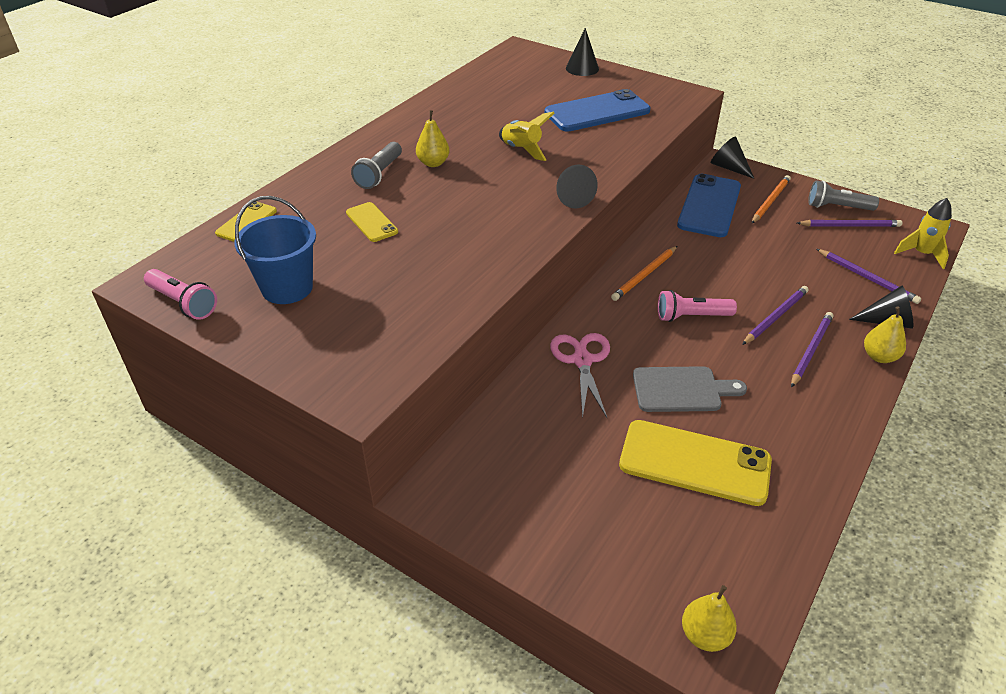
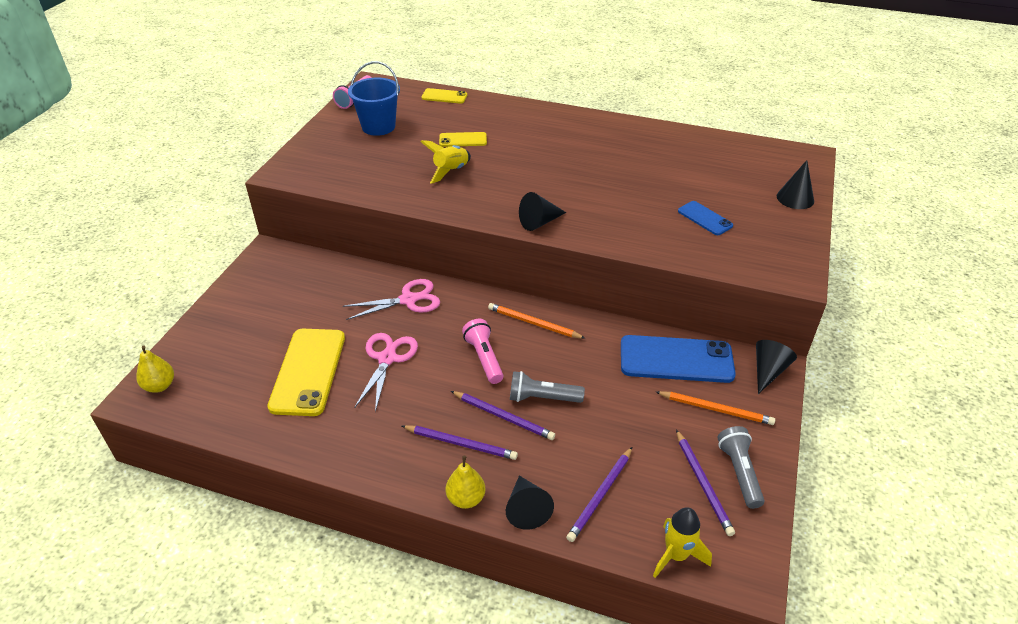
camera: 75 degrees right, 0 degrees up
(372, 222) = (463, 140): yellow phone -> yellow phone turned 45 degrees clockwise
(379, 174) = (528, 130): grey flashlight -> grey flashlight (542, 398)
(433, 163) = (557, 149): yellow pear -> none
(522, 150) = (603, 186): yellow rocket -> yellow rocket (450, 171)
(597, 112) = (705, 218): blue phone -> blue phone, size x0.52
(681, 389) = (387, 358): grey cutting board -> pink scissors

